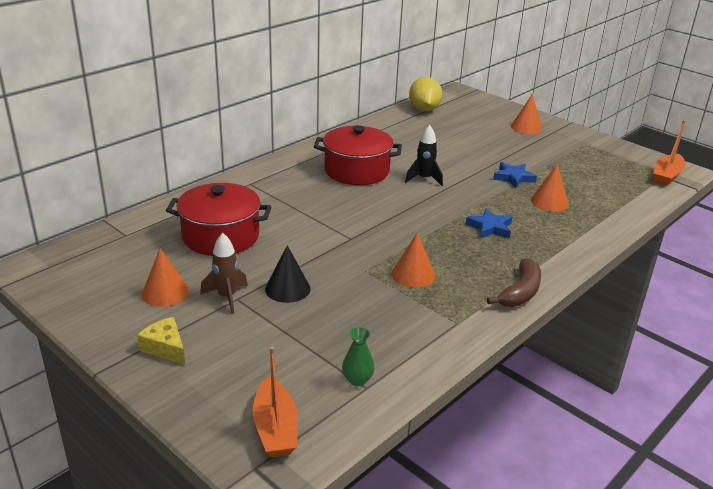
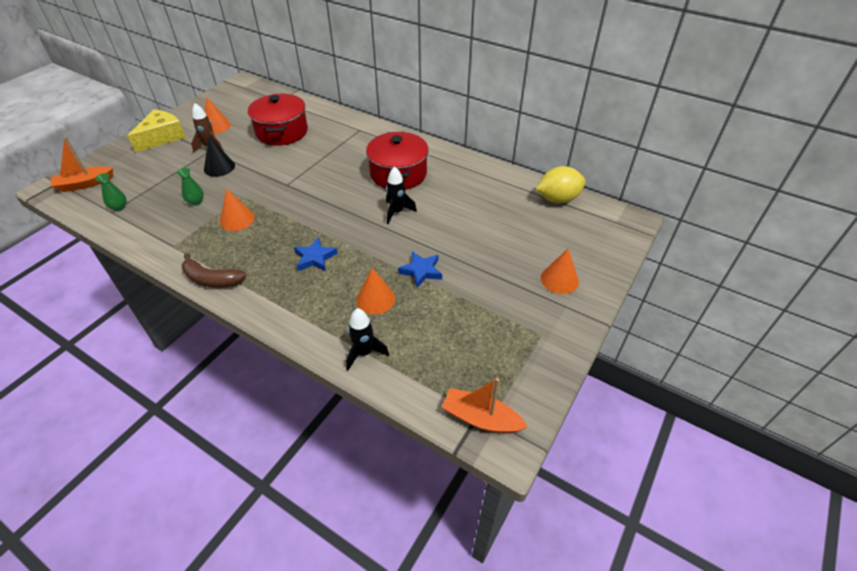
camera: 80 degrees right, 15 degrees up
(165, 348) = (162, 137): yellow cheese -> yellow cheese, size x1.64
(366, 307) = (196, 202): none -> green vase
(614, 213) = (364, 353): none -> black rocket

